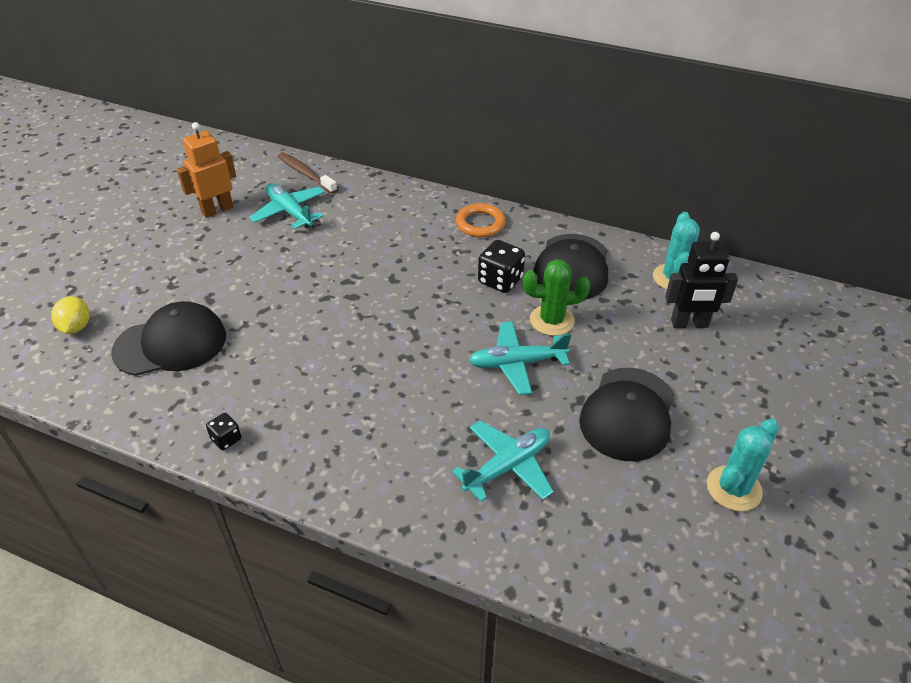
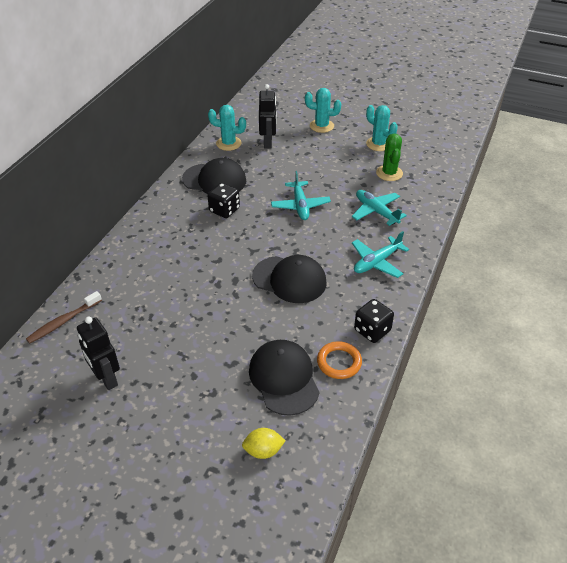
camera: 90 degrees left, 0 degrees up
(217, 210) = (106, 379): orange robot -> black robot
(226, 439) = (372, 330): black dice -> black dice, size x1.77
(289, 212) = (121, 326): turquoise plane -> turquoise plane (377, 262)
(480, 224) = (160, 218): orange ring -> orange ring (339, 362)
(552, 320) = (263, 191): green cactus -> green cactus (389, 173)
(628, 414) = (336, 169): black cap -> black cap (289, 279)
(770, 398) = (321, 126): none -> turquoise cactus

